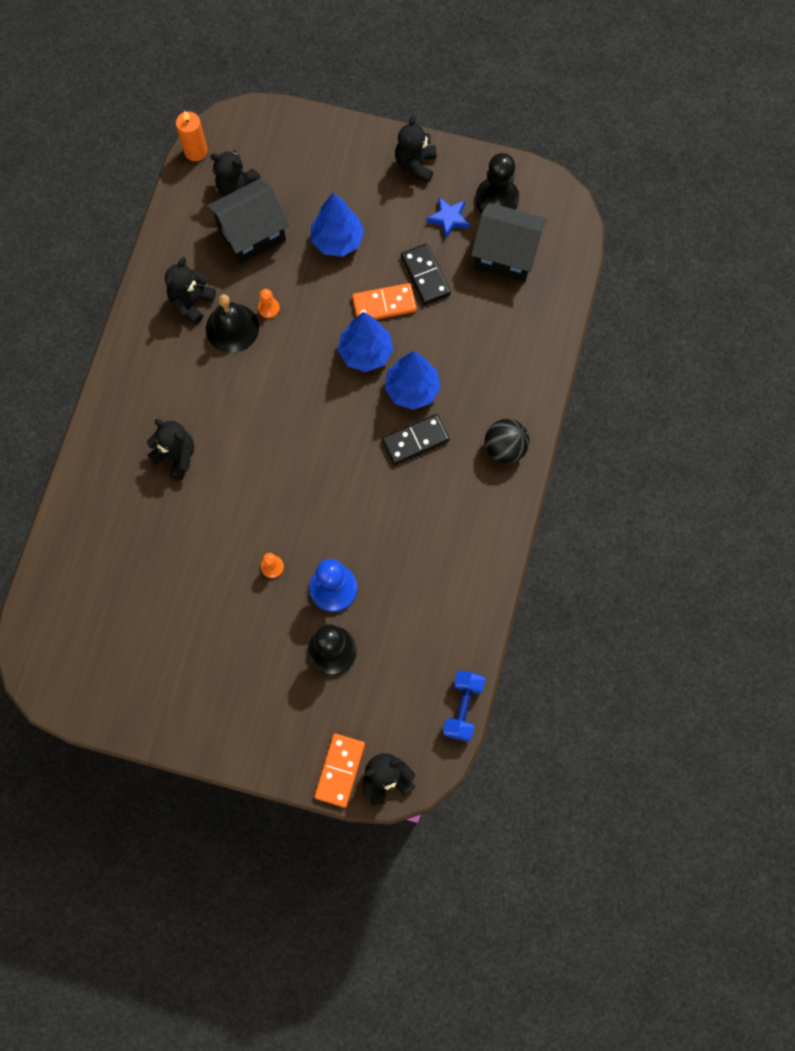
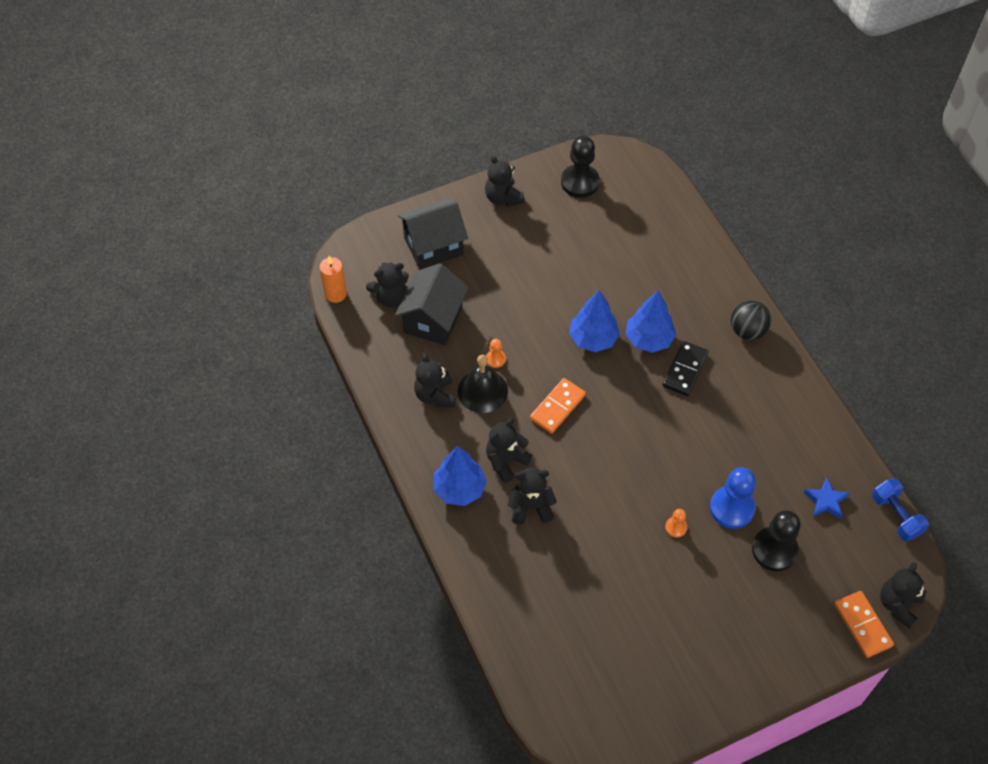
camera: 40 degrees left, 15 degrees down
(193, 403) = (506, 461): none -> black teddy bear
(337, 240) = (499, 281): blue tree -> blue tree (459, 489)
(384, 304) = (573, 299): orange domino -> orange domino (557, 407)
(425, 275) = (582, 261): black domino -> none
(449, 218) = (560, 215): blue star -> blue star (826, 501)
(506, 254) = (621, 211): black house -> black house (433, 246)

